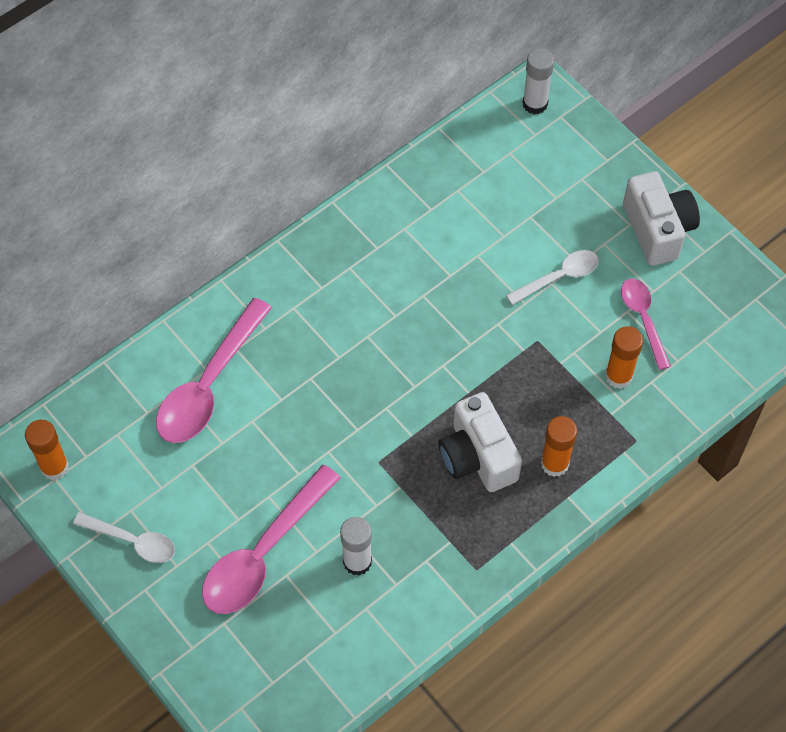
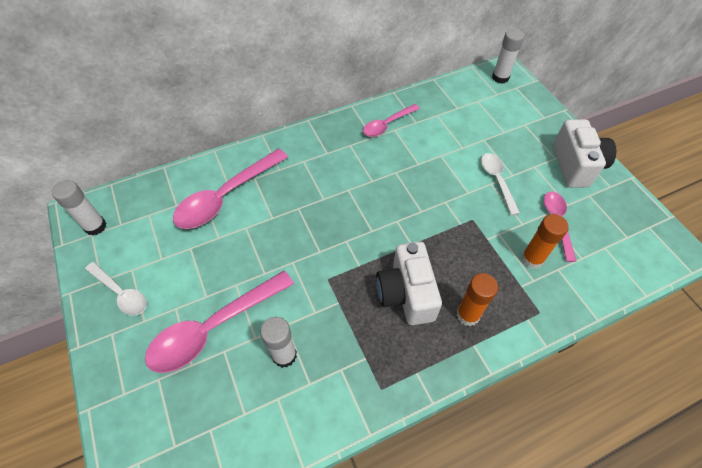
camera: 15 degrees right, 5 degrees down
(54, 467) = (95, 226): orange glue stick -> white glue stick
(392, 223) = (387, 124): none -> pink spoon
(559, 277) = (497, 181): white spoon -> white spoon turned 90 degrees counterclockwise

